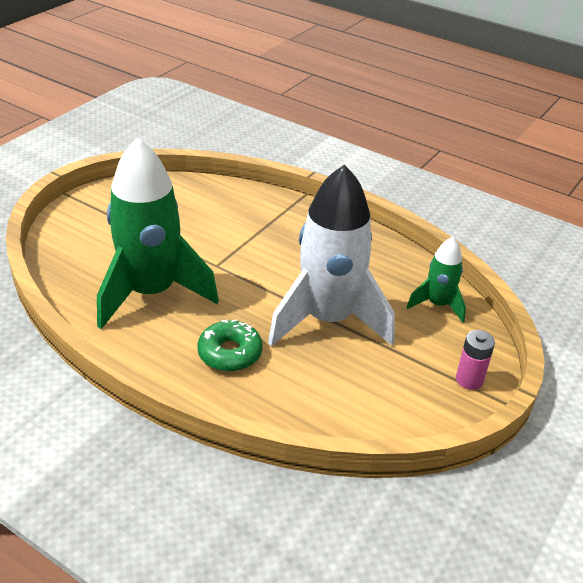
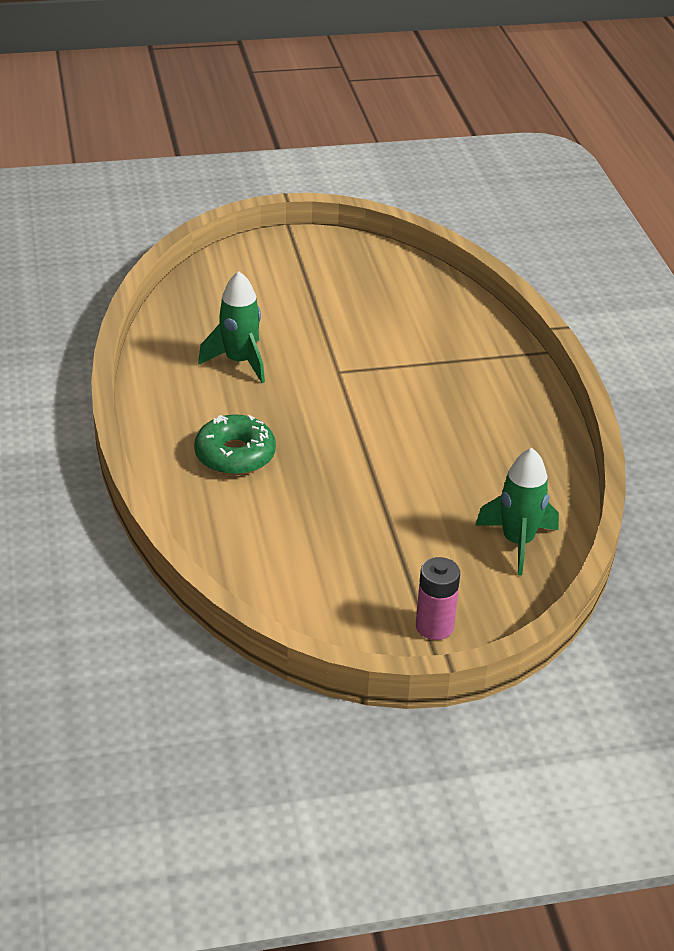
camera: 45 degrees right, 0 degrees up
(151, 293) = (239, 362): green rocket -> green rocket, size x0.49
(328, 320) = (373, 484): white rocket -> none

